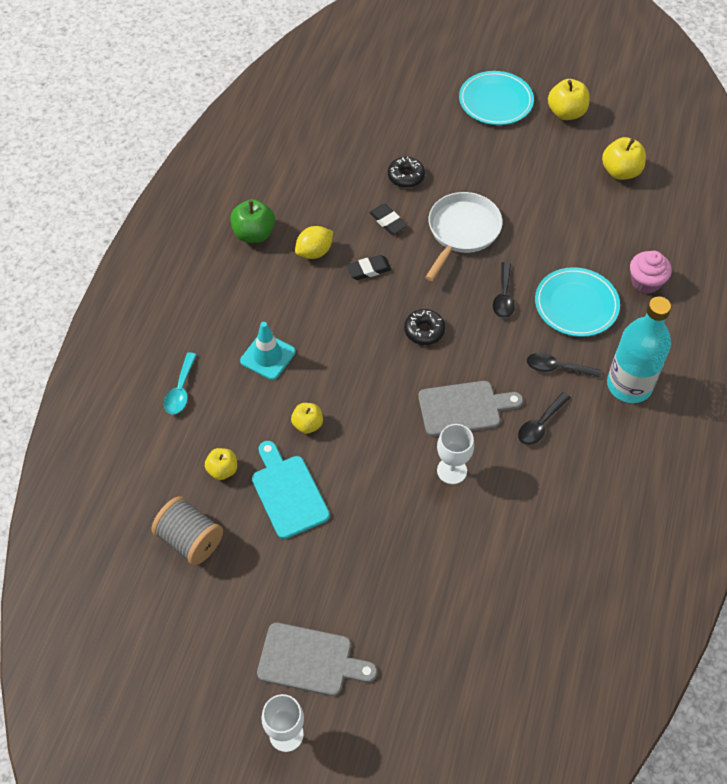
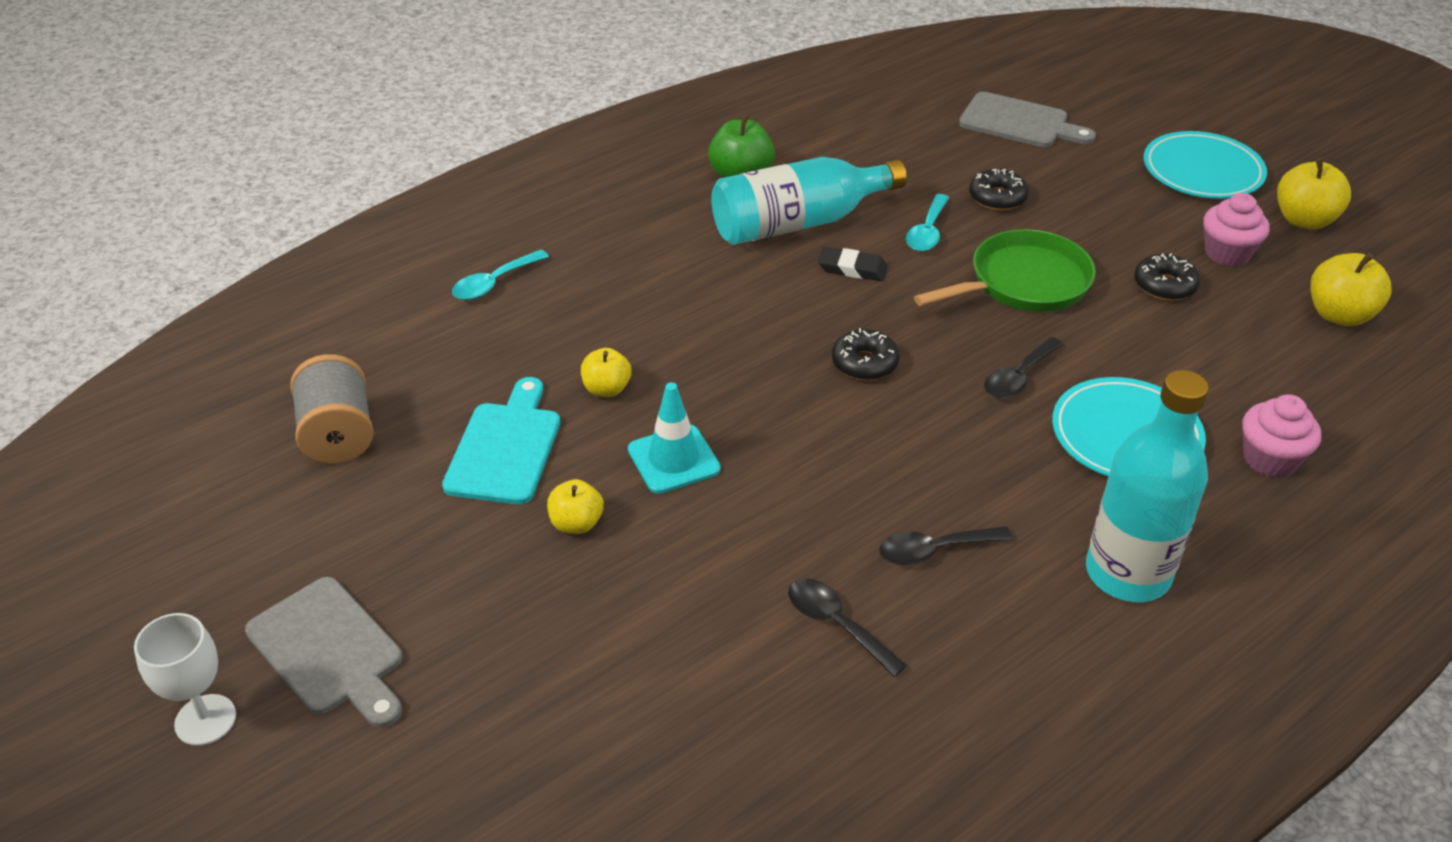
camera: 35 degrees right, 15 degrees down
(222, 470) = (454, 384): yellow apple -> yellow apple (576, 523)
(268, 356) = (631, 298): turquoise traffic cone -> turquoise traffic cone (673, 459)
(314, 252) = (798, 223): yellow lemon -> turquoise bottle
(388, 221) = (927, 231): black eraser -> turquoise spoon
(452, 470) = (747, 537): white goblet -> none
(462, 231) = (1023, 283): white pan -> green pan
(464, 408) = (836, 474): grey cutting board -> grey cutting board (1019, 122)
(530, 196) = (1164, 285): none -> black donut
(545, 156) = (1227, 253): none -> pink cupcake
(557, 368) = (1025, 496): black spoon -> black spoon (837, 624)

